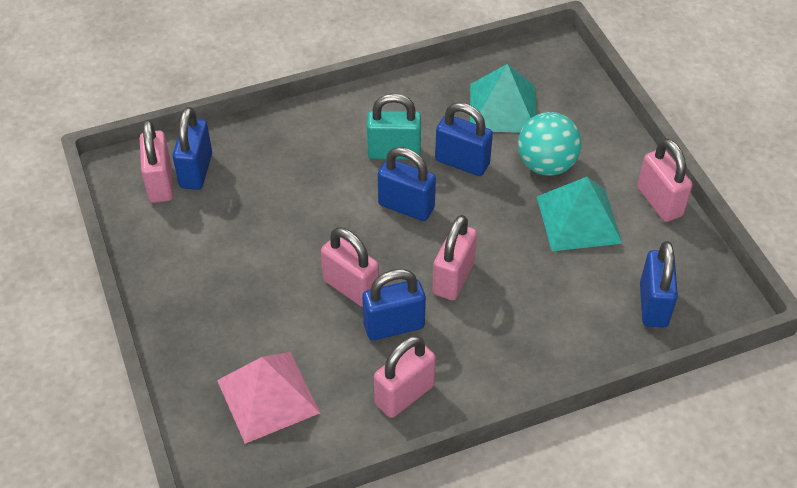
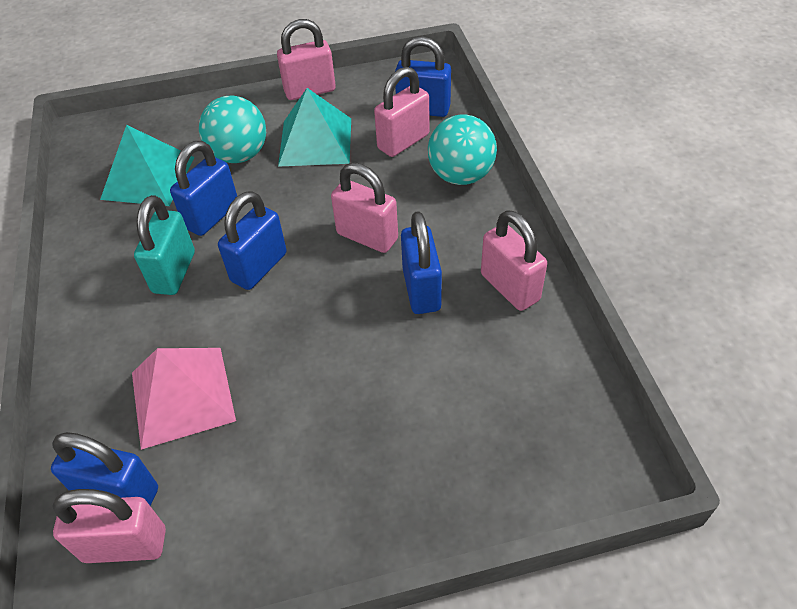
camera: 80 degrees left, 0 degrees up
(268, 396) = (506, 413): pink pyramid -> pink pyramid (182, 396)
(351, 287) = (362, 324): pink padlock -> pink padlock (403, 141)
(551, 347) = (461, 176): none -> turquoise ball

